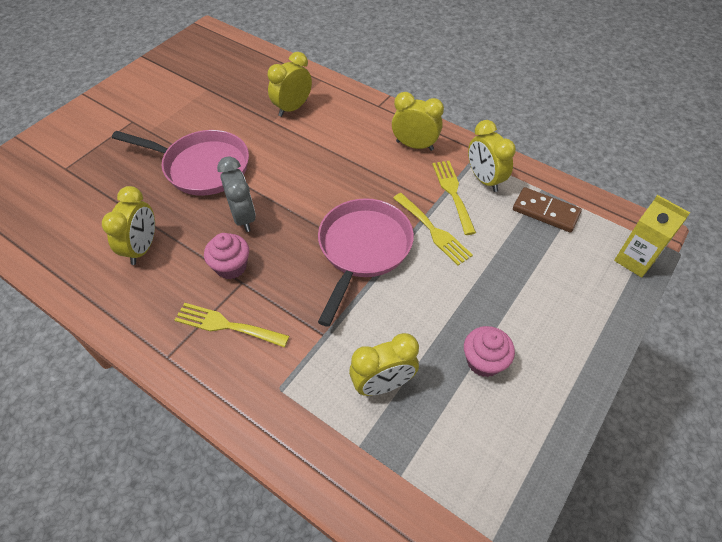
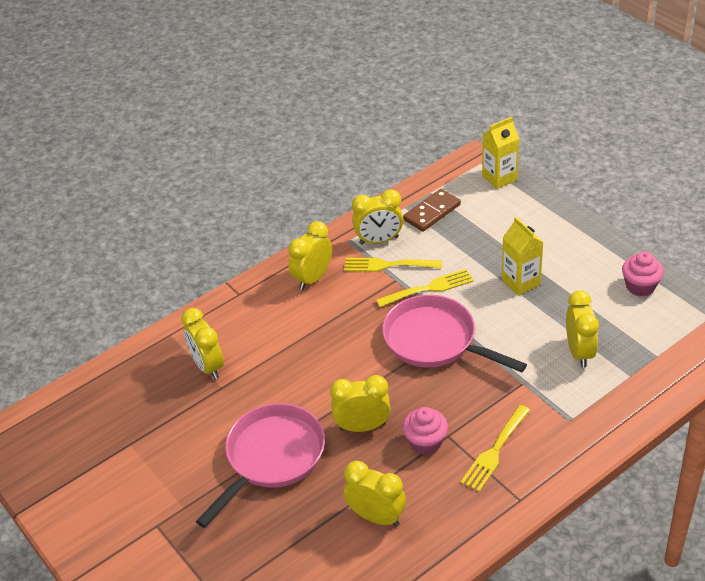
camera: 70 degrees left, 10 degrees down
(243, 217) = (362, 426): grey clock -> yellow clock
(473, 309) = (521, 282): none -> yellow carton
(484, 361) = (571, 288): pink cupcake -> pink cupcake (640, 286)

